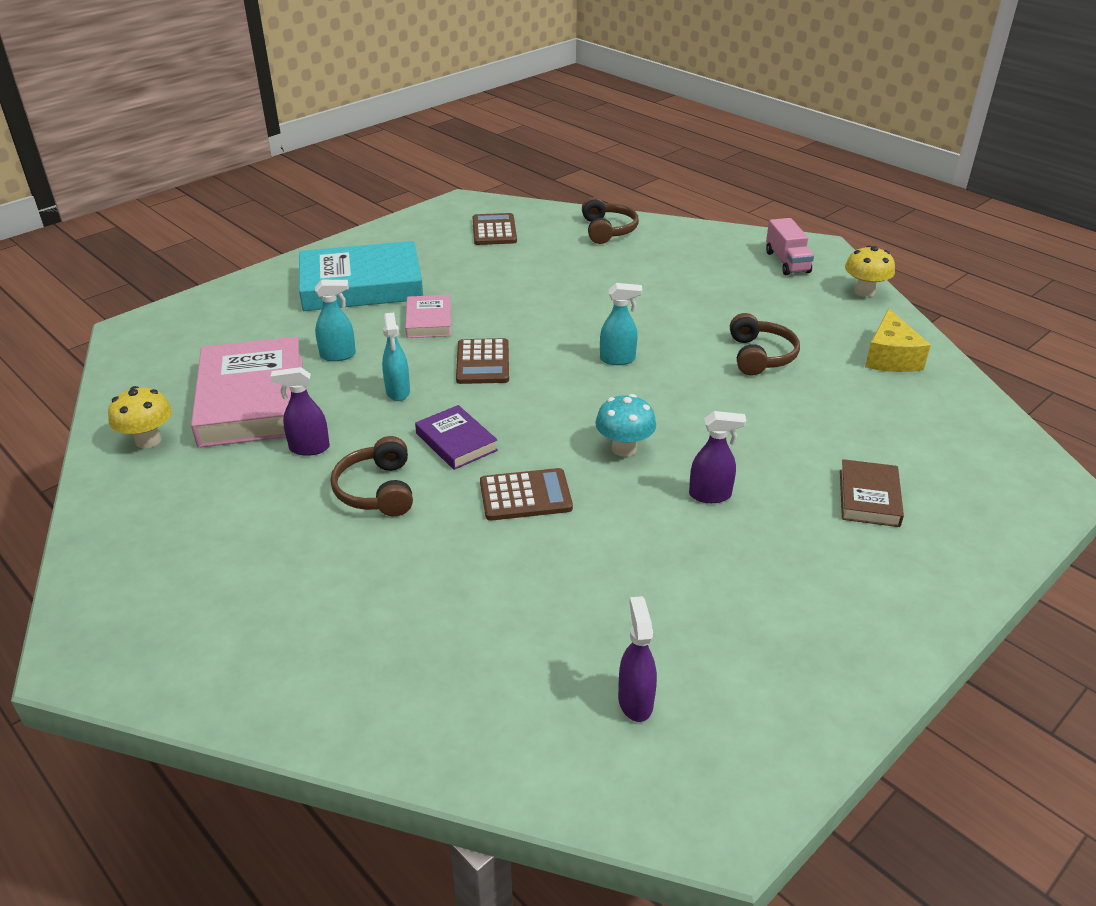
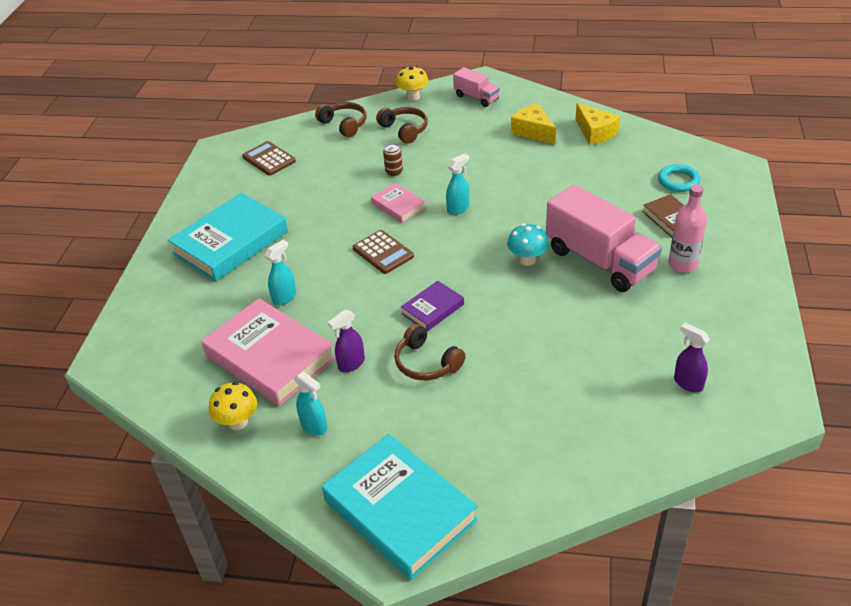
camera: 35 degrees left, 5 degrees up
(152, 616) = (400, 510): none -> turquoise book
(398, 392) = (356, 299): turquoise spray bottle -> turquoise spray bottle (314, 426)
(429, 321) = (312, 243): pink book -> pink book (398, 206)
(456, 442) = (433, 309): purple book -> purple book turned 60 degrees counterclockwise
(525, 496) = (510, 316): brown calculator -> none
(598, 293) = (394, 171): none -> brown can
(710, 495) = (599, 260): purple spray bottle -> pink truck
(760, 356) = (531, 166): brown headphones -> brown headphones (404, 130)
(810, 323) = (533, 131): none -> yellow cheese
(816, 558) = (682, 264): none -> pink bottle
(864, 292) = (538, 97): yellow mushroom -> yellow mushroom (413, 97)
(938, 460) = (678, 181): none -> turquoise ring

